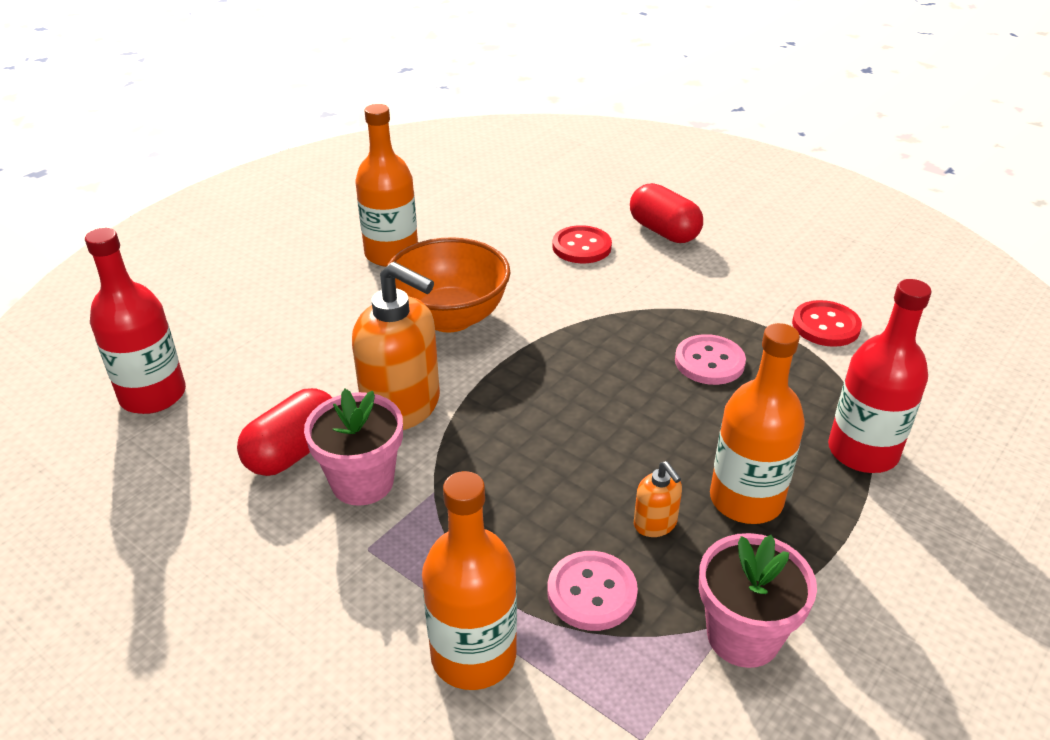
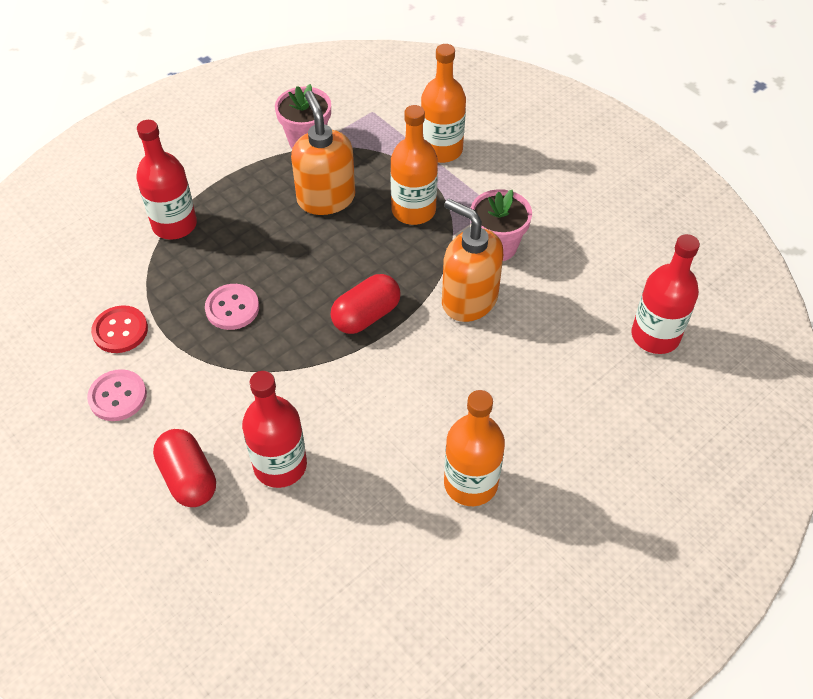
camera: 170 degrees left, 15 degrees up
(294, 452) = (543, 274): red capsule -> red capsule (366, 316)
(450, 317) = (423, 385): orange bowl -> none
(581, 247) = (280, 465): red button -> red bottle
(592, 592) = (374, 169): pink button -> pink button (118, 396)
(655, 524) = (326, 198): orange soap dispenser -> orange soap dispenser, size x2.17
(746, 500) = (266, 205): orange bottle -> orange bottle (413, 210)

